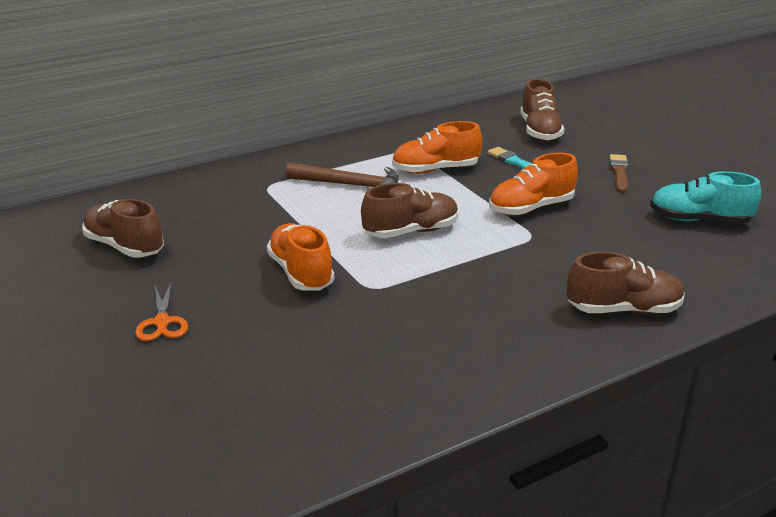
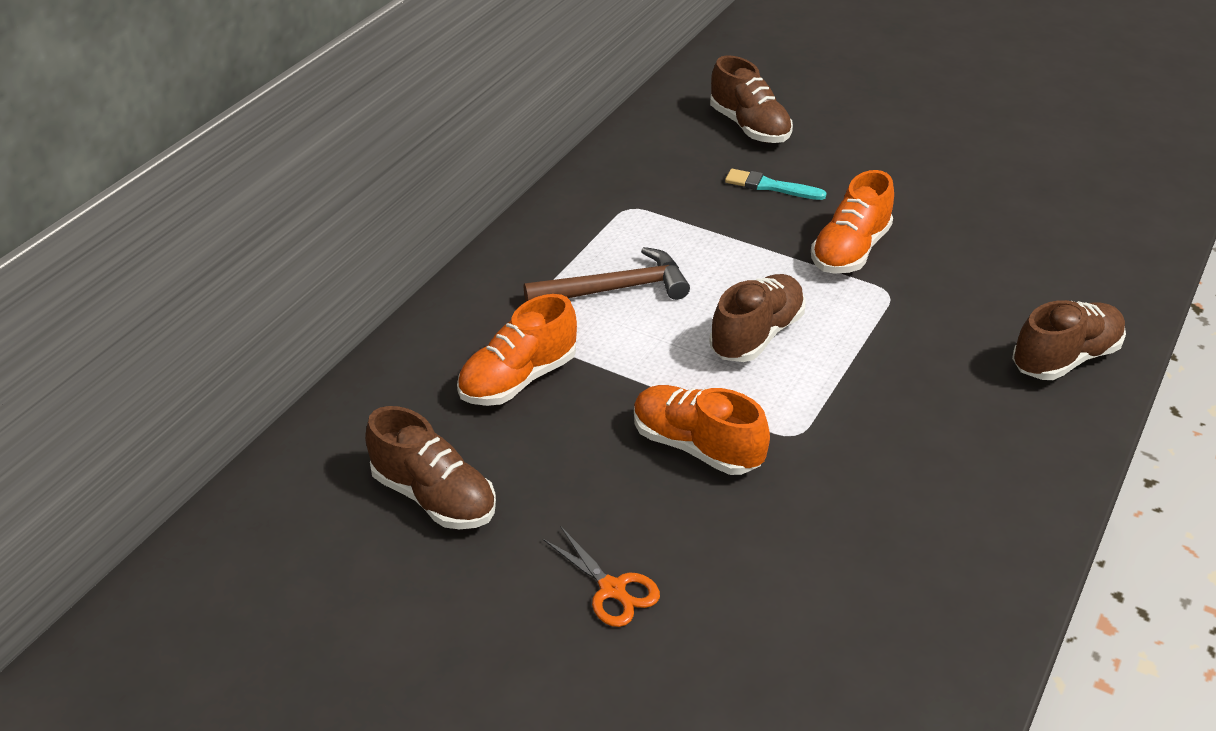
camera: 30 degrees left, 10 degrees up
(124, 246) = (434, 497): brown shoe -> brown shoe turned 150 degrees counterclockwise
(435, 170) = (691, 229): orange shoe -> orange shoe (518, 379)
(619, 172) = (891, 164): brown brush -> none
(699, 220) = (1027, 207): turquoise shoe -> none

